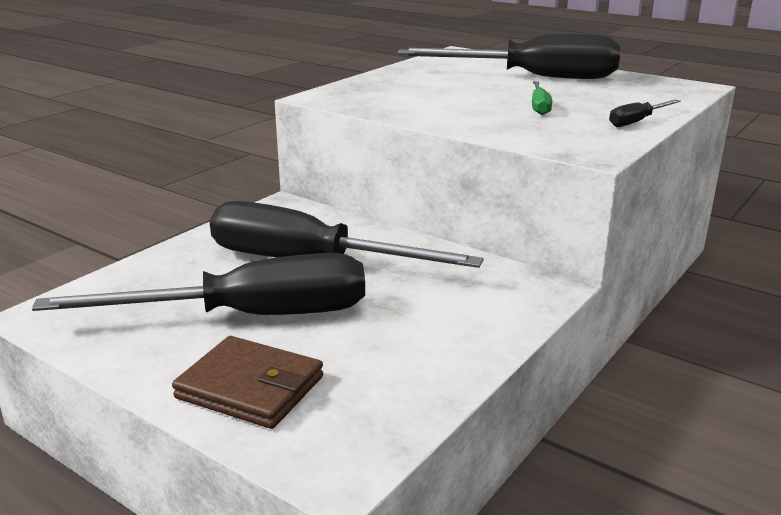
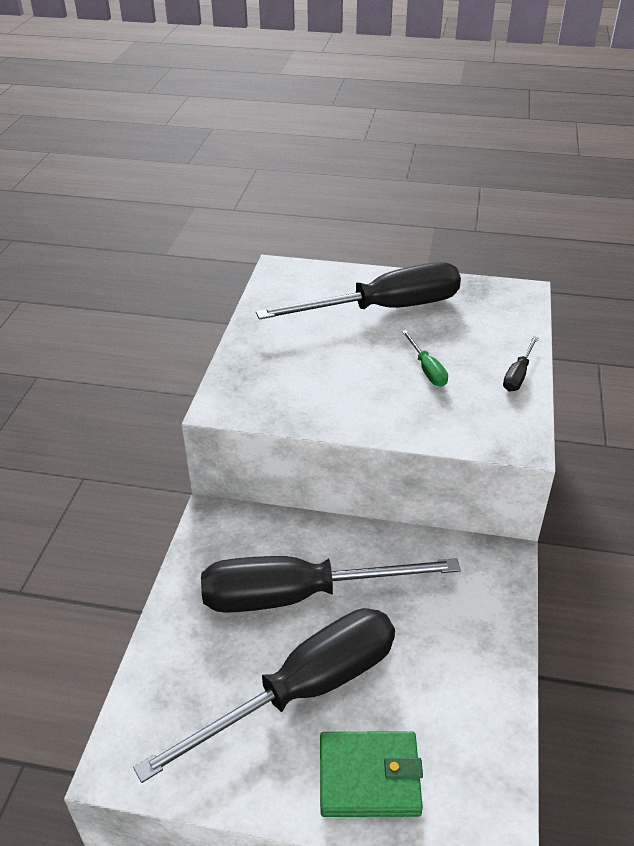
camera: 25 degrees left, 15 degrees up
(250, 387) = (369, 777): brown wallet -> green wallet

